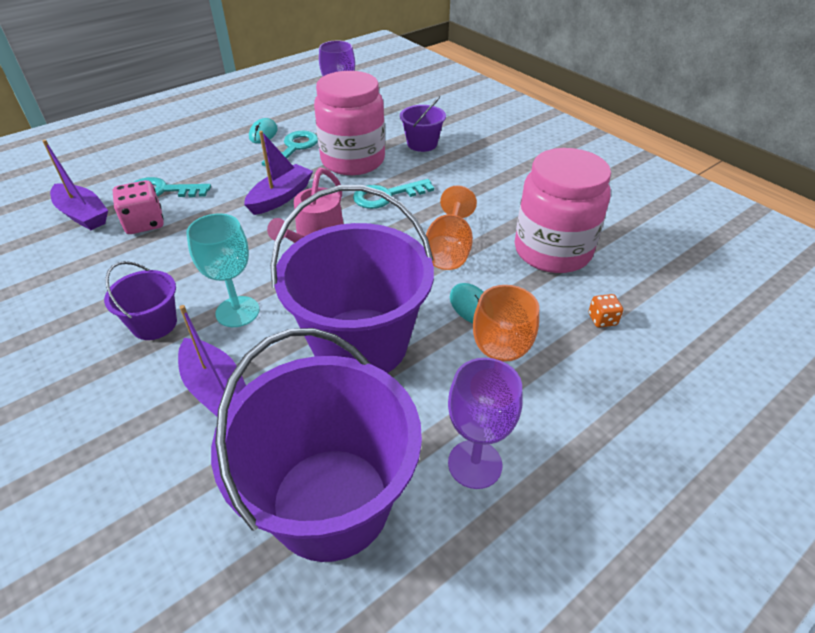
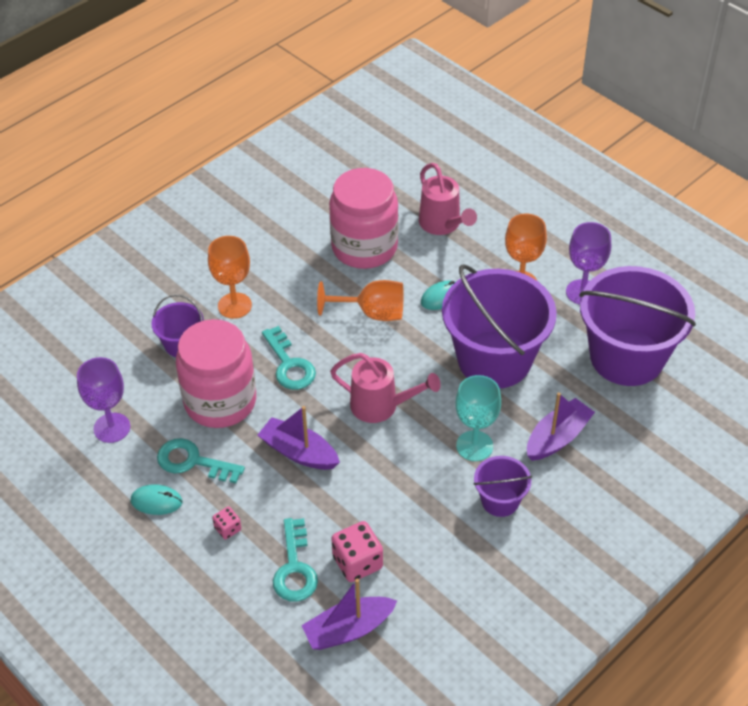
camera: 95 degrees left, 5 degrees up
(83, 215) = (348, 629): purple boat -> purple boat turned 150 degrees counterclockwise
(220, 162) = (228, 529): none -> pink dice
(466, 169) = (234, 305): none -> orange goblet
(602, 319) = (442, 225): orange dice -> pink watering can

